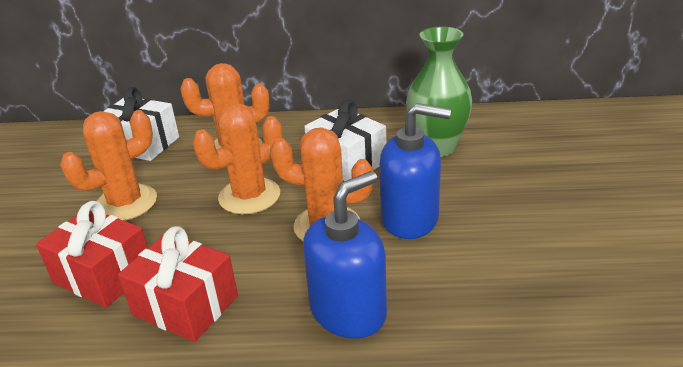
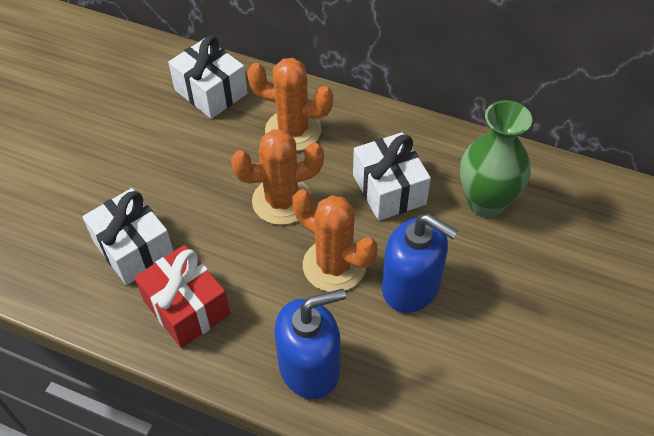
camera: 20 degrees right, 20 degrees up
(104, 275) = (134, 248): red gift -> white gift
(126, 203) = (174, 168): orange cactus -> none

